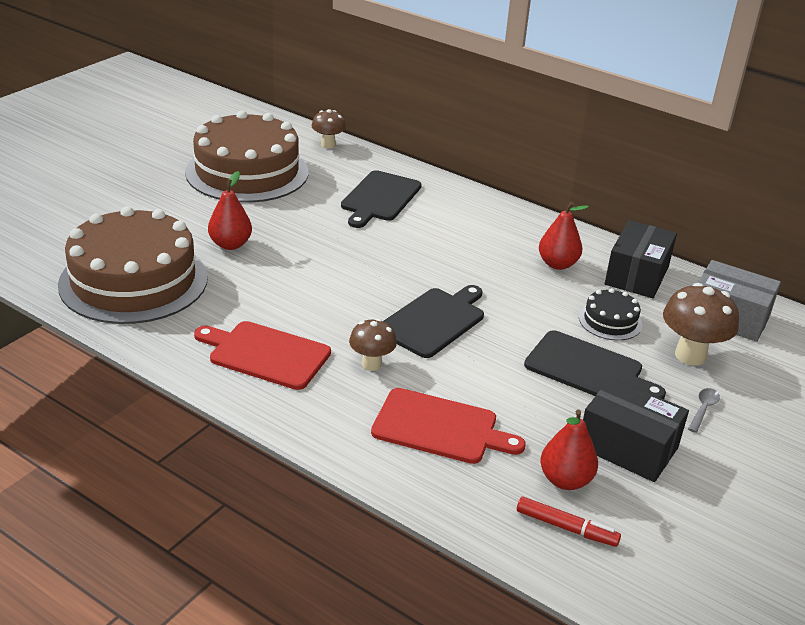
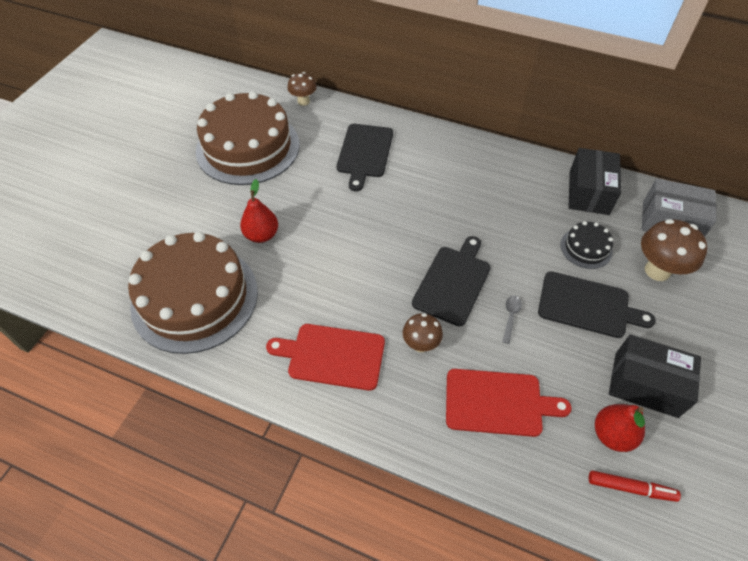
camera: 10 degrees left, 20 degrees up
(557, 264) = (526, 195): red pear -> none
(703, 409) = (686, 327): grey spoon -> grey spoon (510, 317)

